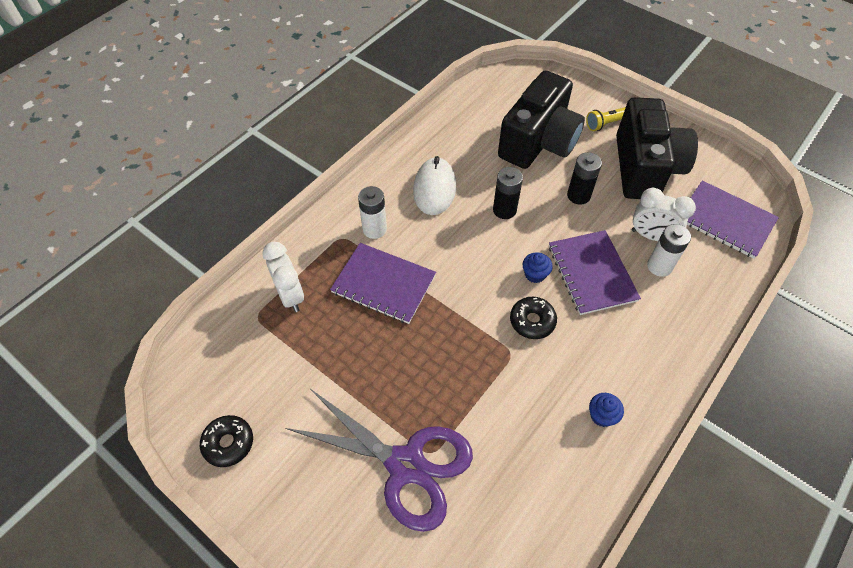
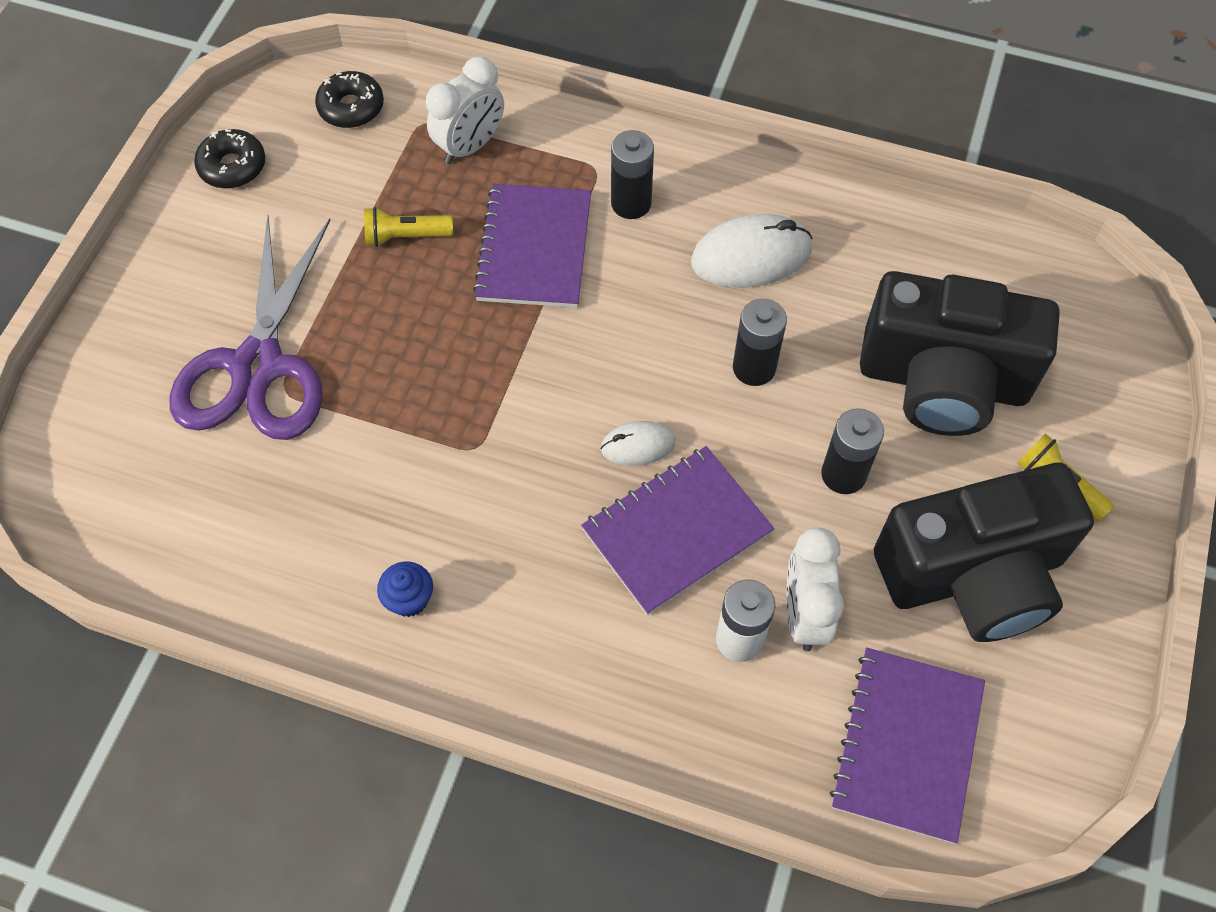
camera: 70 degrees right, 5 degrees up
(342, 350) = (405, 236): none -> yellow flashlight
(374, 229) = (631, 203): white battery -> black battery
(532, 321) = (544, 463): black donut -> black donut (351, 107)
(535, 274) = (638, 445): blue cupcake -> white mouse

